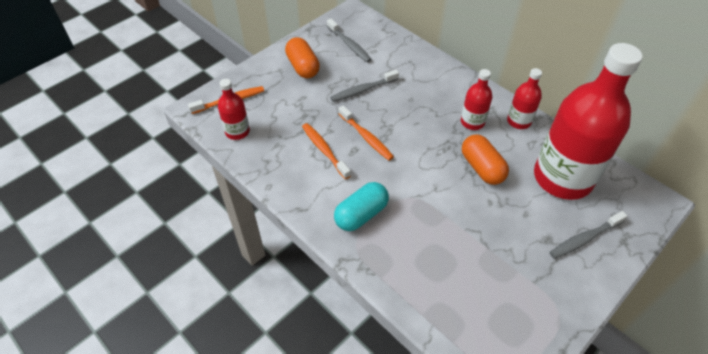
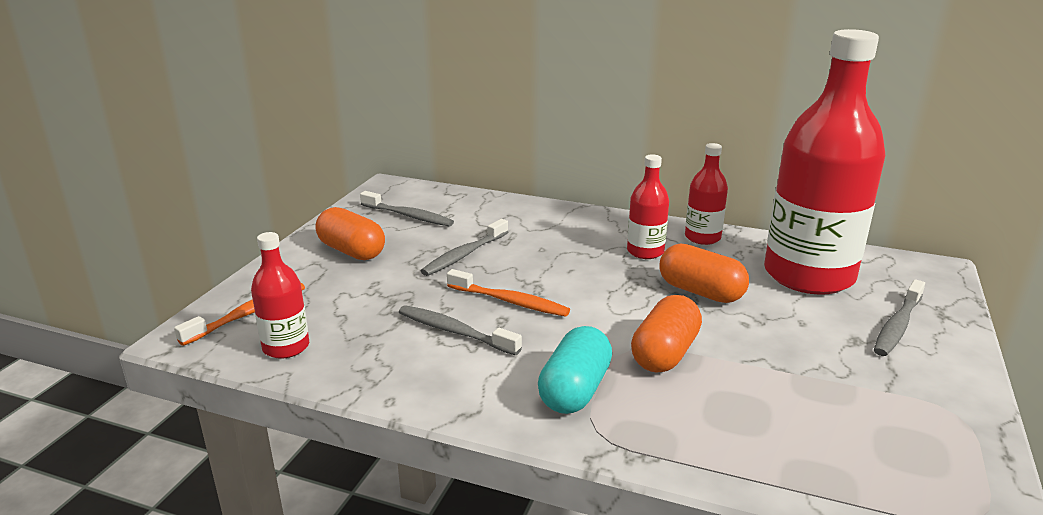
camera: 25 degrees left, 25 degrees down
(324, 150) = (455, 332): orange toothbrush -> grey toothbrush
(426, 207) = (664, 353): none -> orange capsule

